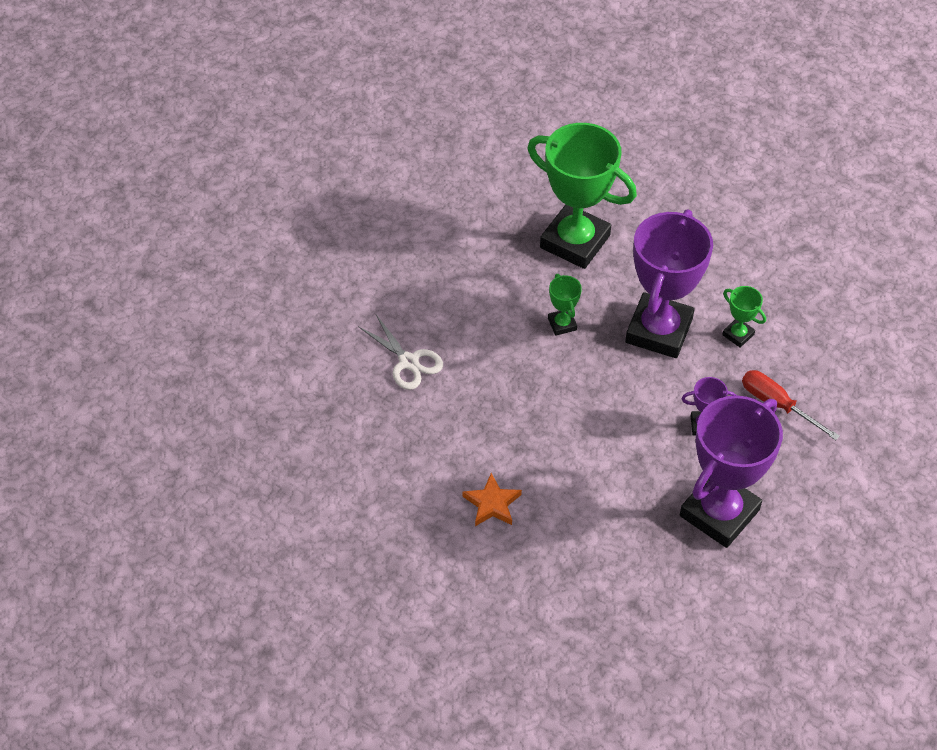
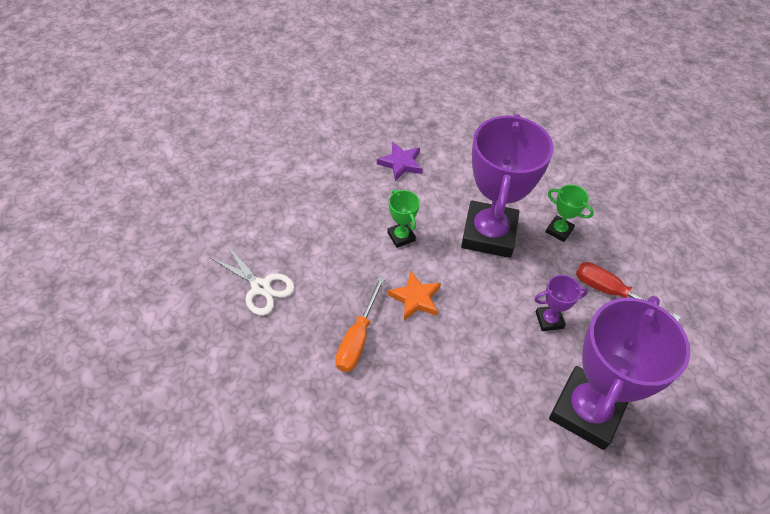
camera: 10 degrees left, 0 degrees up
(492, 504) = (358, 430): orange star -> orange star (415, 298)
(502, 422) = (357, 338): none -> orange screwdriver
(575, 242) = (401, 163): green trophy -> purple star

